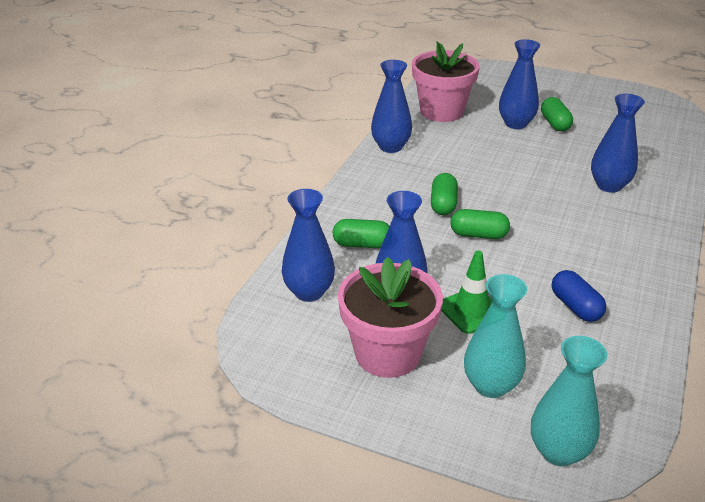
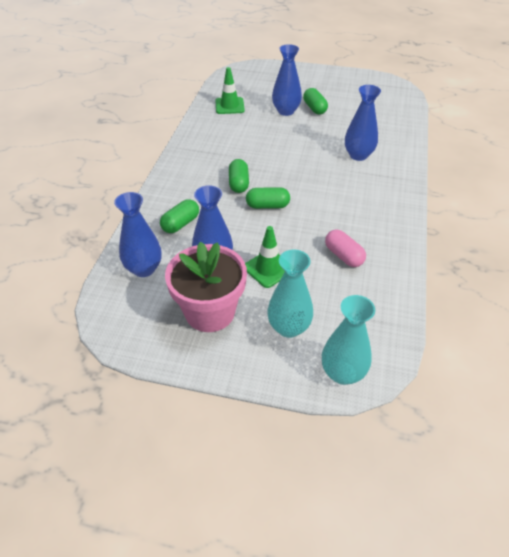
camera: 10 degrees left, 10 degrees up
(362, 244) = (180, 224): green capsule -> green capsule turned 45 degrees counterclockwise
(390, 147) = (194, 139): blue vase -> none
(441, 111) = (229, 106): pink flower pot -> green traffic cone
(575, 307) = (343, 256): blue capsule -> pink capsule

